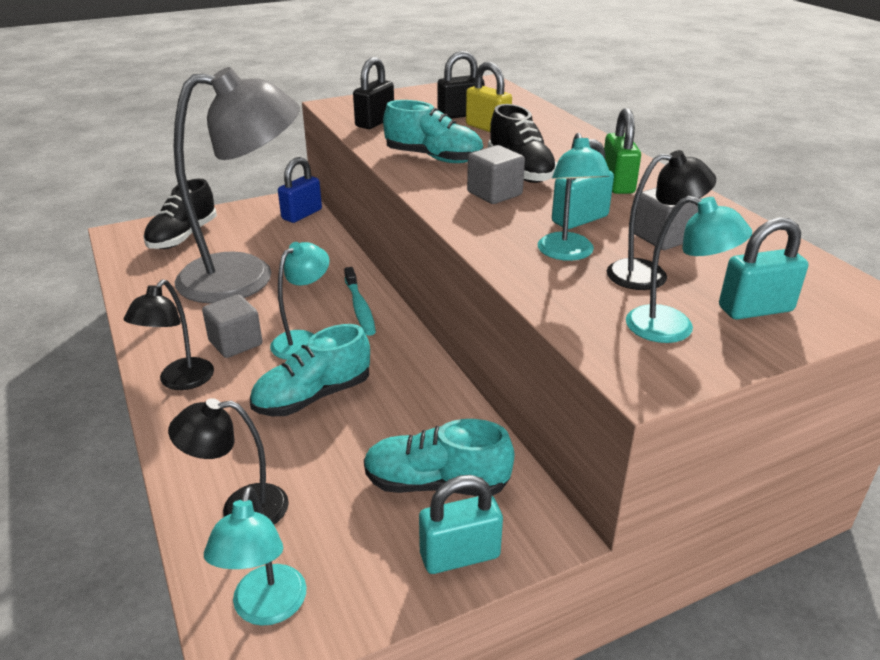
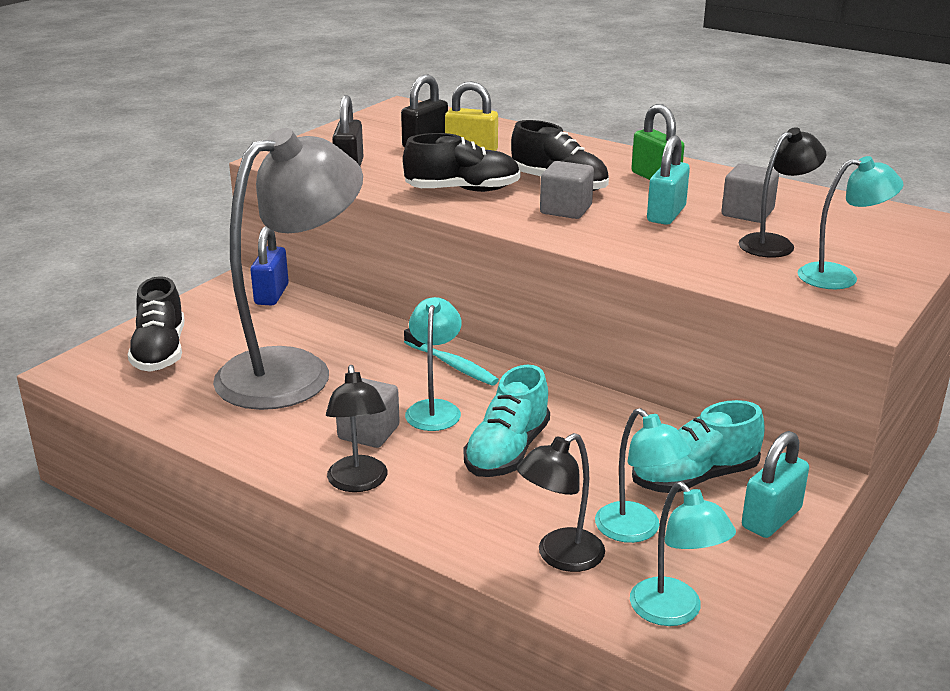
camera: 30 degrees left, 5 degrees down
(434, 158) = (463, 190): turquoise shoe -> black shoe
(567, 253) = (694, 243): turquoise lamp -> turquoise lamp (636, 530)
(755, 309) = (874, 248): turquoise padlock -> none

